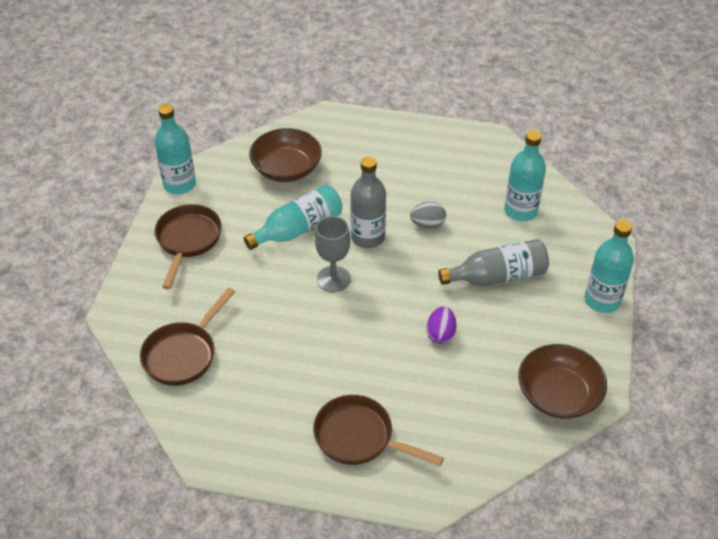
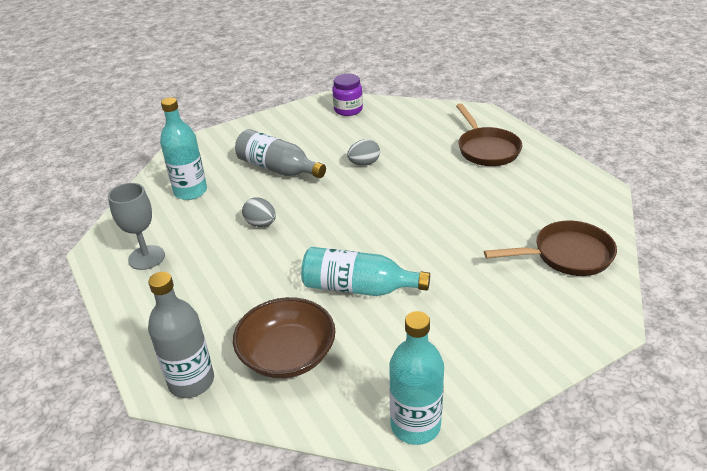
camera: 130 degrees left, 10 degrees down
(187, 240) = (472, 348): brown pan -> none
(333, 279) = (384, 233): grey goblet -> grey goblet (146, 257)
(368, 237) = (316, 244): grey bottle -> grey bottle (191, 381)
(440, 334) = (364, 163): purple egg -> grey egg
(558, 395) = (348, 110): brown bowl -> purple jar
(602, 300) = (248, 127): turquoise bottle -> none

